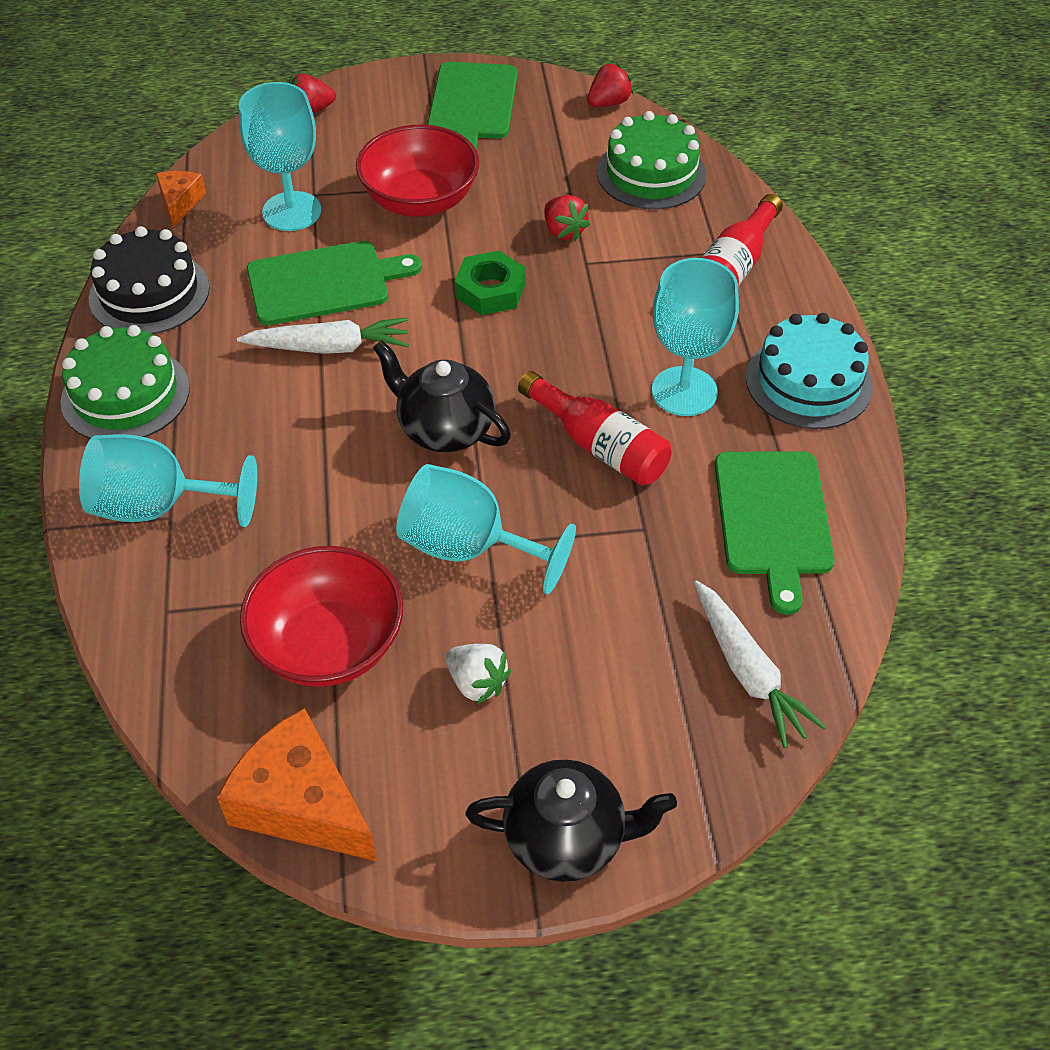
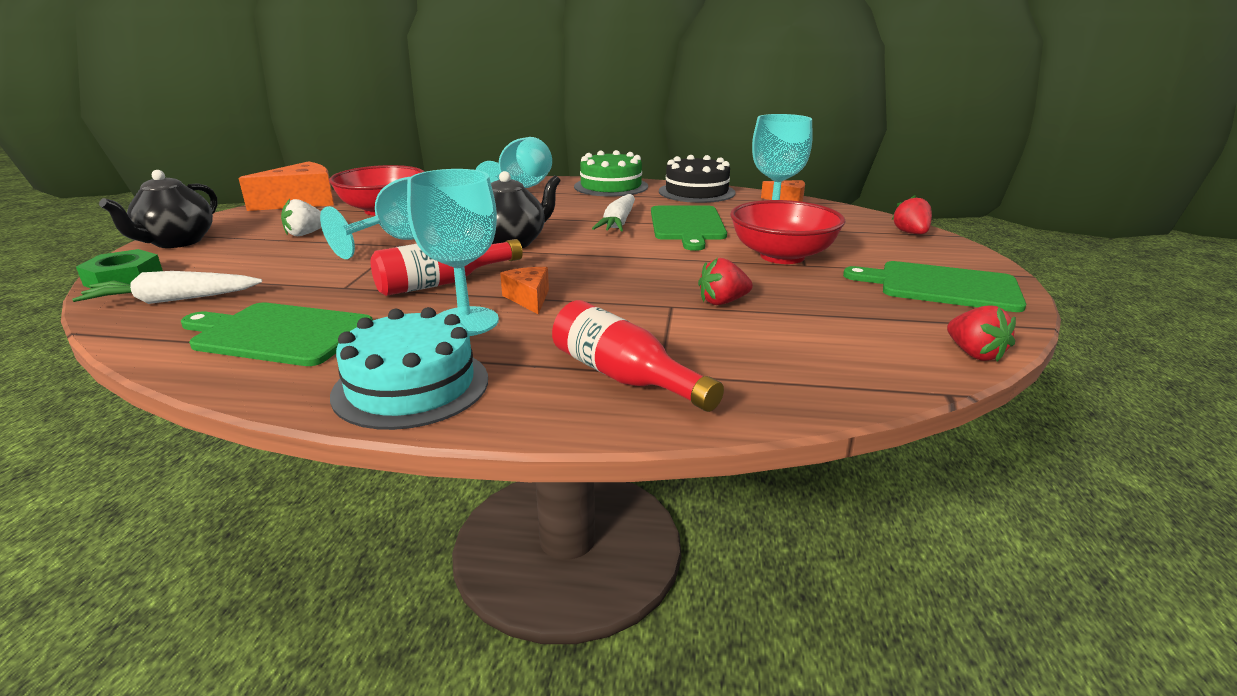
camera: 105 degrees right, 25 degrees down
(490, 290) = (652, 268): green nut -> green nut (124, 279)
(611, 363) = (529, 298): none -> orange cheese
(651, 173) = (821, 358): green cake -> none

